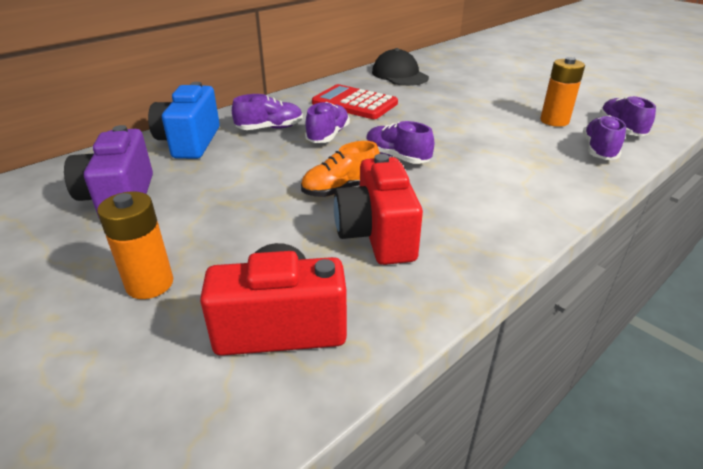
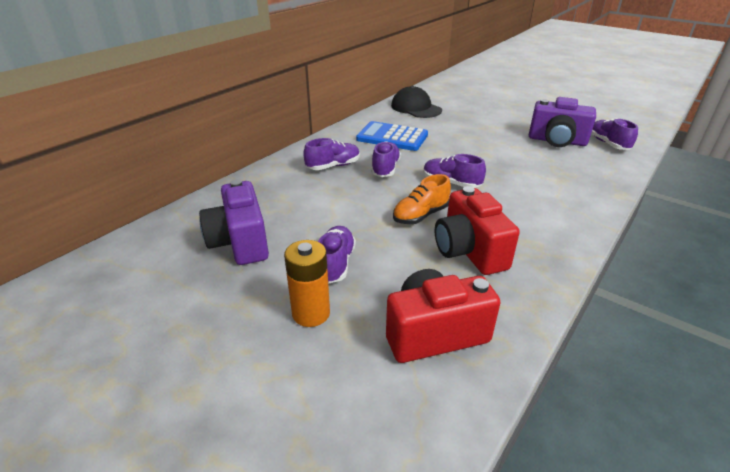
camera: 10 degrees left, 0 degrees up
(190, 142) = (271, 185): blue camera -> none
(354, 103) = (392, 137): red calculator -> blue calculator
(554, 121) = (557, 141): orange battery -> purple camera
(599, 150) = (600, 164): purple shoe -> purple shoe (335, 263)

